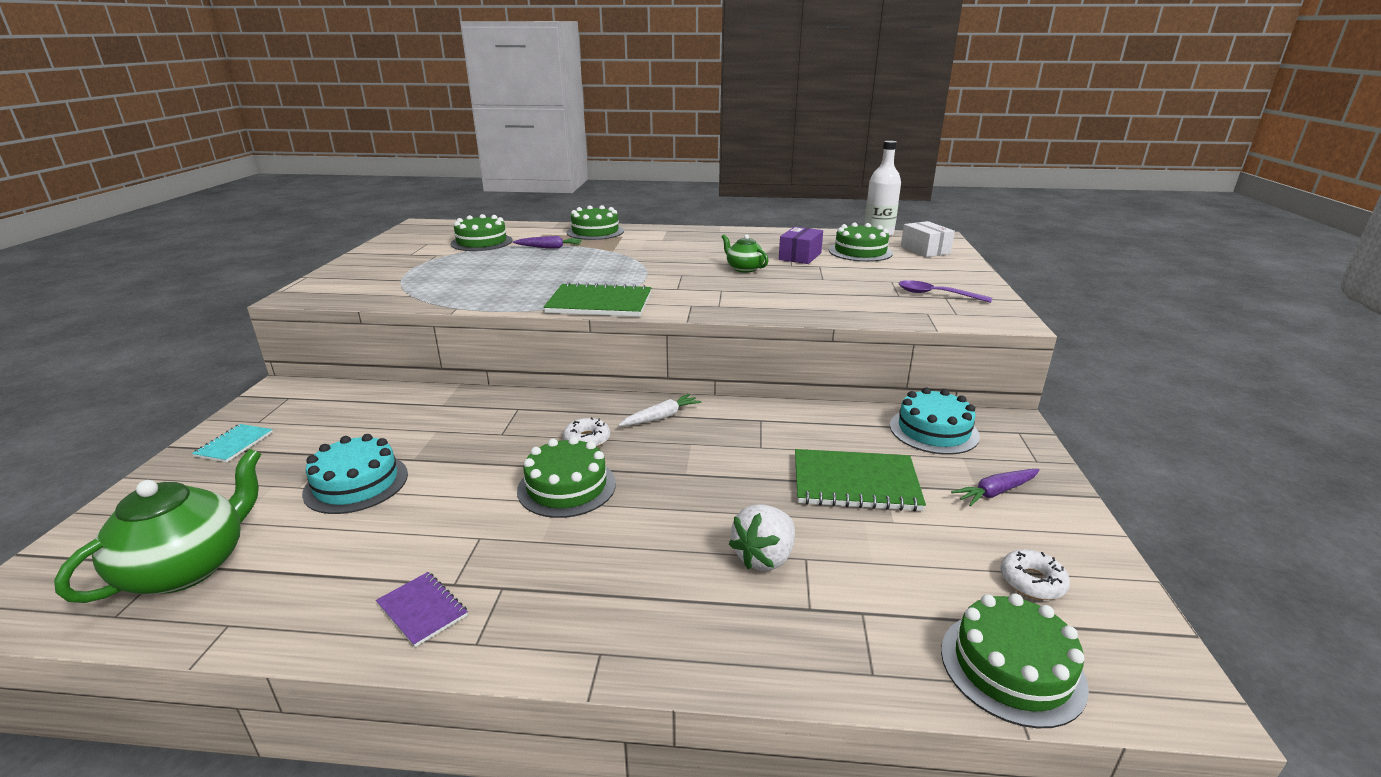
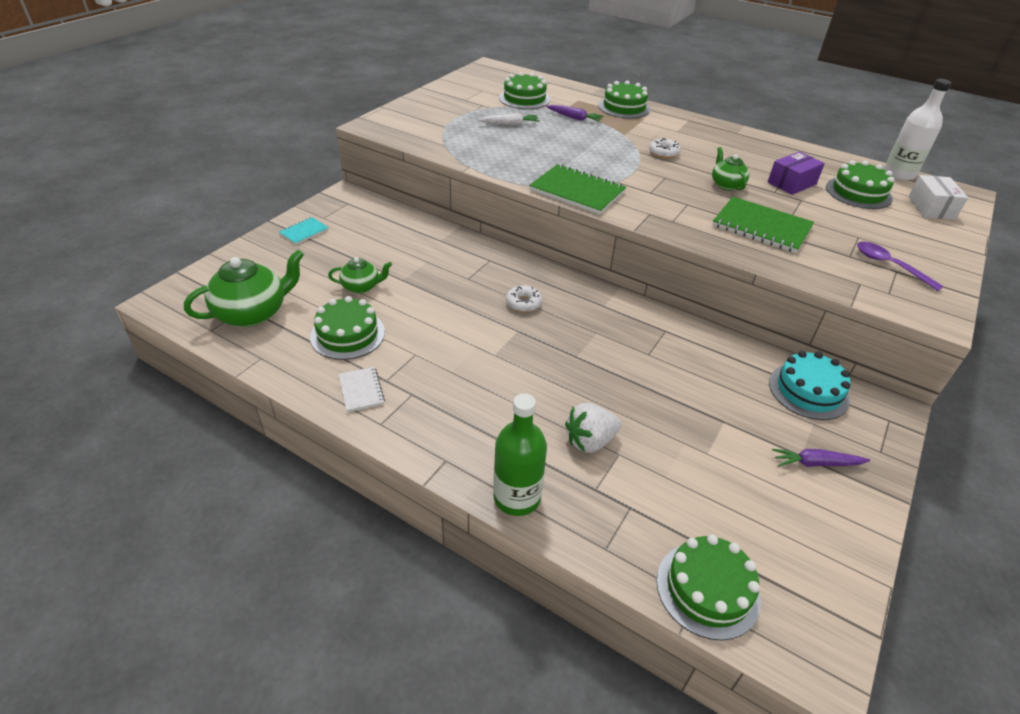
camera: 25 degrees right, 15 degrees up
(356, 483) = (361, 287): turquoise cake -> green teapot
(422, 610) = (361, 390): purple notebook -> white notebook
(567, 487) = (489, 336): green cake -> green cake (347, 334)
(661, 417) = (588, 302): white carrot -> white carrot (509, 124)
(724, 660) = (517, 497): none -> green bottle
(855, 483) = (702, 411): green notebook -> green notebook (761, 227)
(1032, 581) = (780, 542): white donut -> white donut (663, 153)

